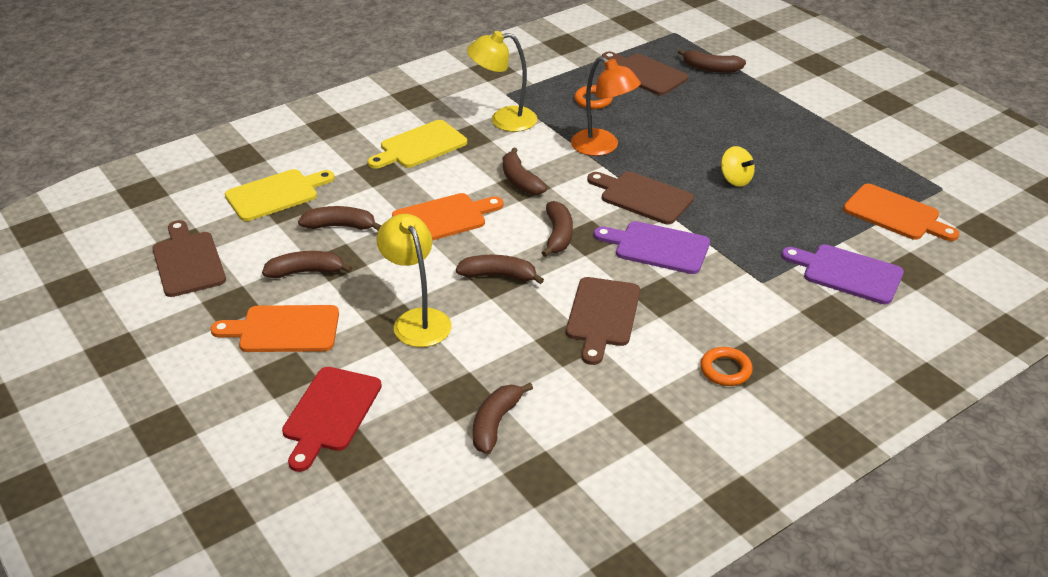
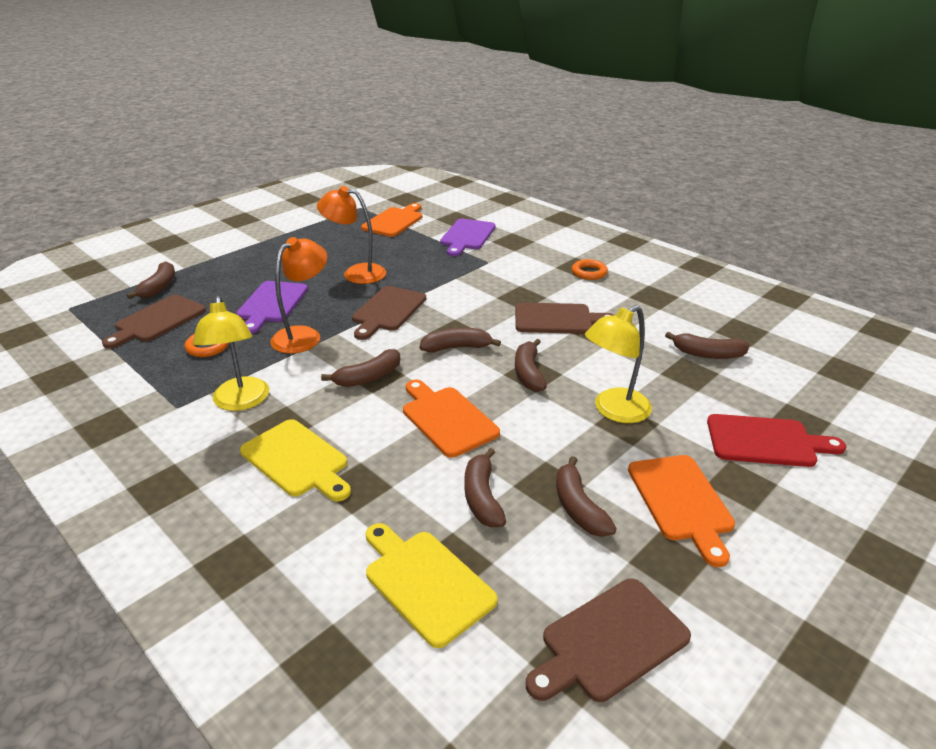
camera: 100 degrees left, 5 degrees down
(657, 247) = (459, 301): purple cutting board -> purple cutting board (271, 304)
(735, 180) = (356, 273): yellow spinning top -> orange lamp

